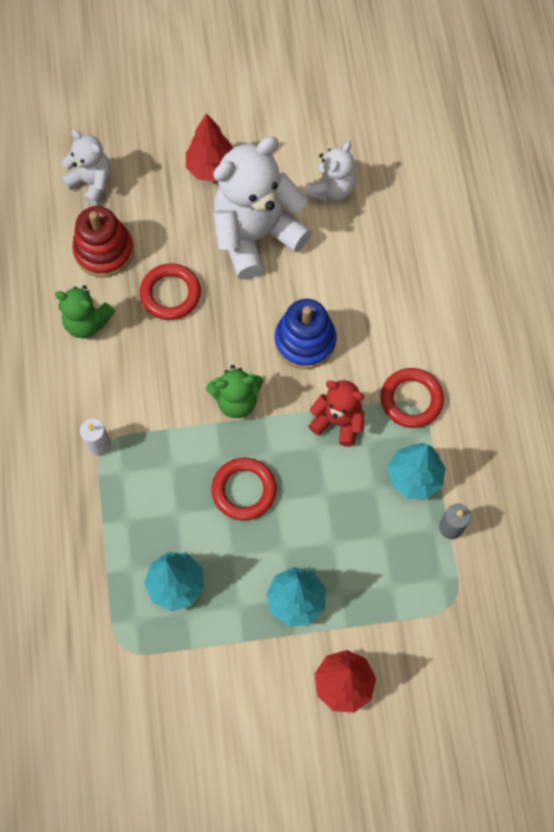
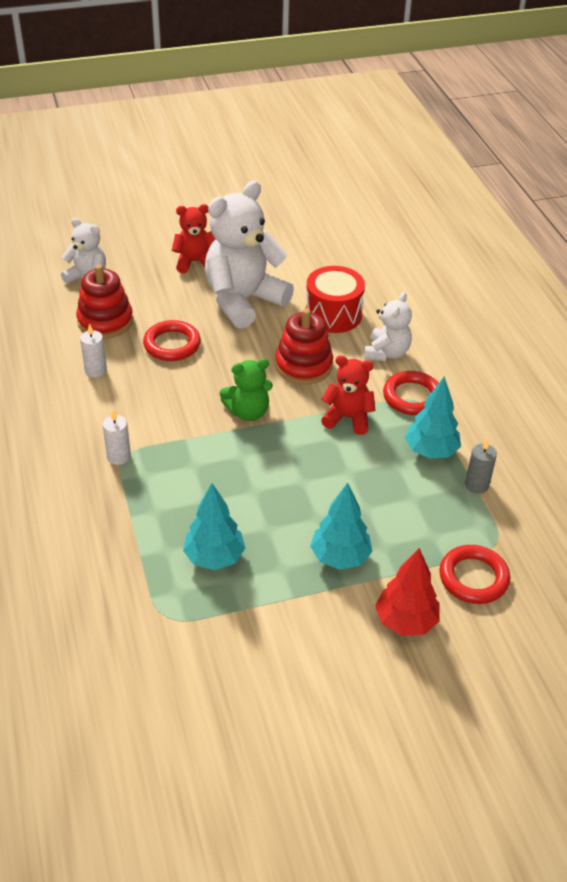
camera: 10 degrees left, 25 degrees down
(87, 323) = (95, 370): green teddy bear -> white candle
(211, 168) = (195, 262): red tree -> red teddy bear
(244, 490) = (269, 477): red ring -> red ring (473, 578)
(305, 341) = (303, 366): blue stacking toy -> red stacking toy
(331, 189) = (303, 267): white teddy bear -> white teddy bear (386, 353)
(351, 268) = (333, 314): none -> red drum

